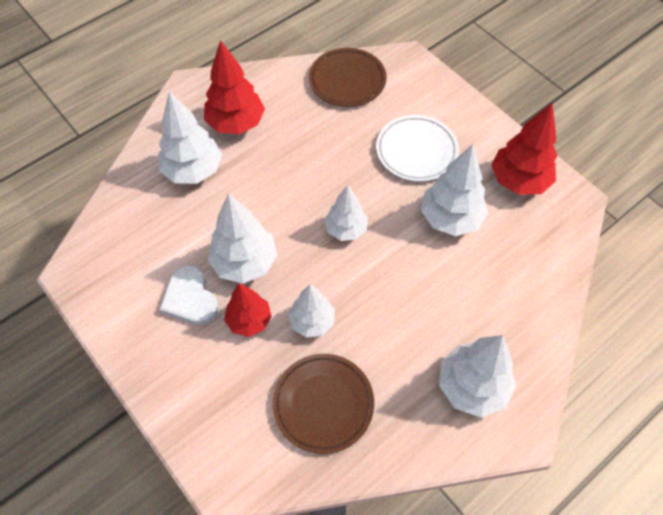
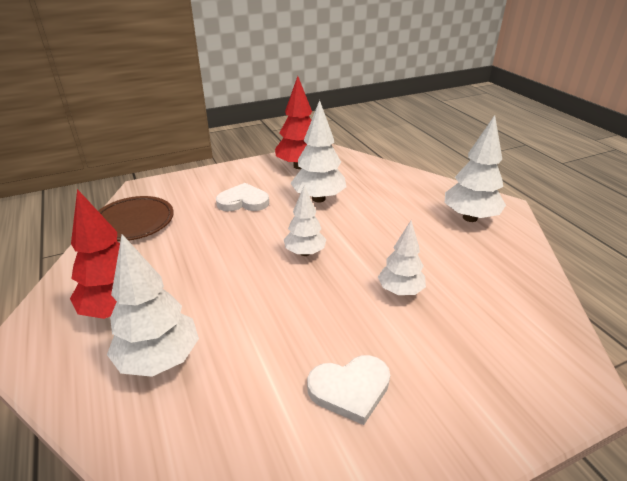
camera: 75 degrees left, 25 degrees down
(245, 263) = (316, 330): white tree -> none
(249, 320) = (390, 338): red tree -> none
(323, 404) = (488, 298): brown plate -> none
(416, 151) = (243, 201): white plate -> white heart

